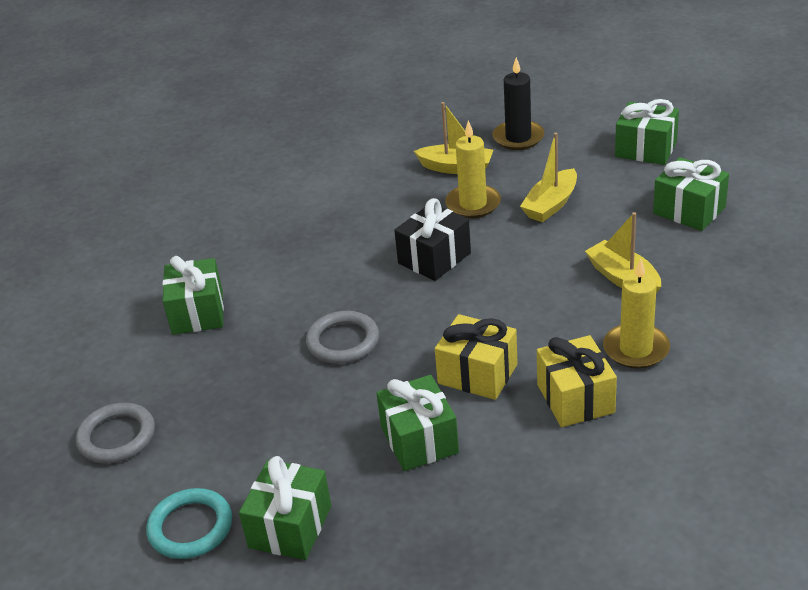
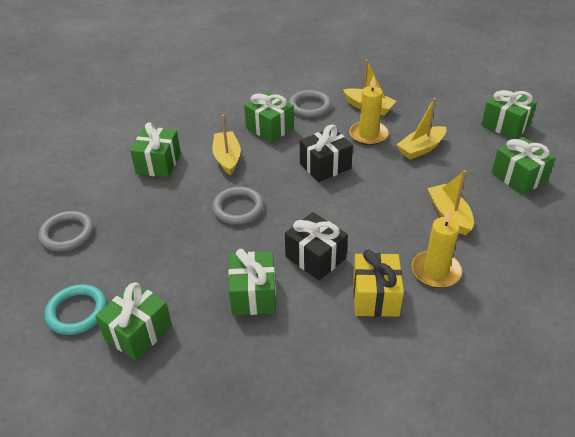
camera: 15 degrees right, 5 degrees up
(293, 281) = (227, 158): none -> yellow boat
(332, 227) = (269, 128): none -> green gift
(374, 185) = (309, 106): none -> grey ring
(477, 374) = (315, 257): yellow gift -> black gift
(518, 138) = (419, 96): black candle -> none

